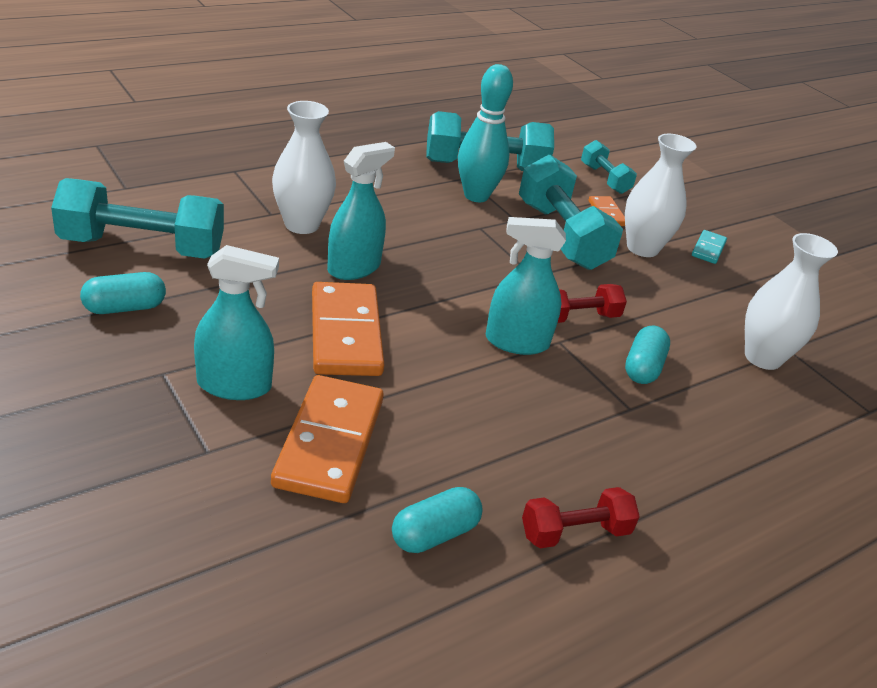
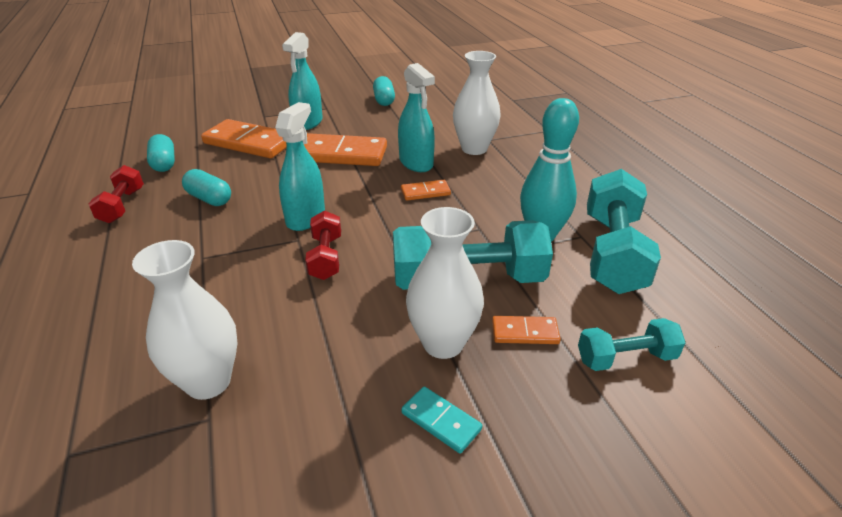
camera: 110 degrees right, 0 degrees up
(142, 247) = (443, 104): turquoise dumbbell -> none
(424, 259) = (425, 192): none -> orange domino
(643, 367) = (242, 279): turquoise capsule -> turquoise capsule (209, 199)

